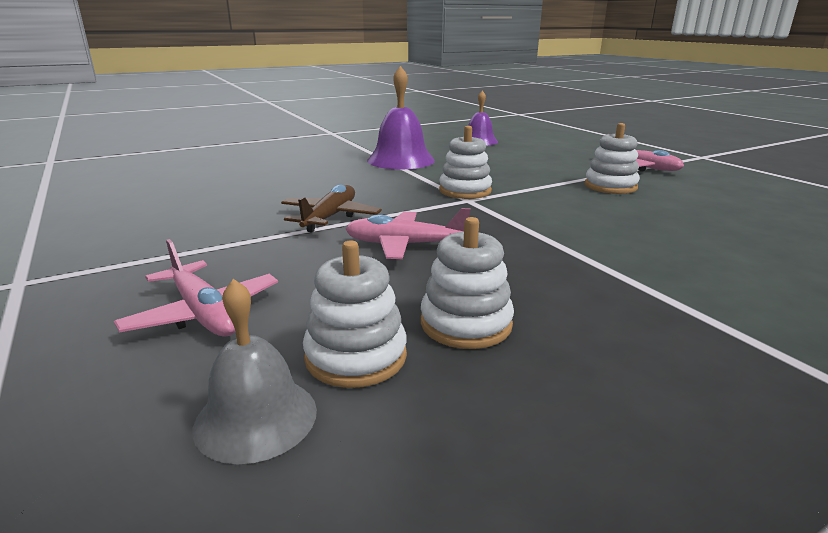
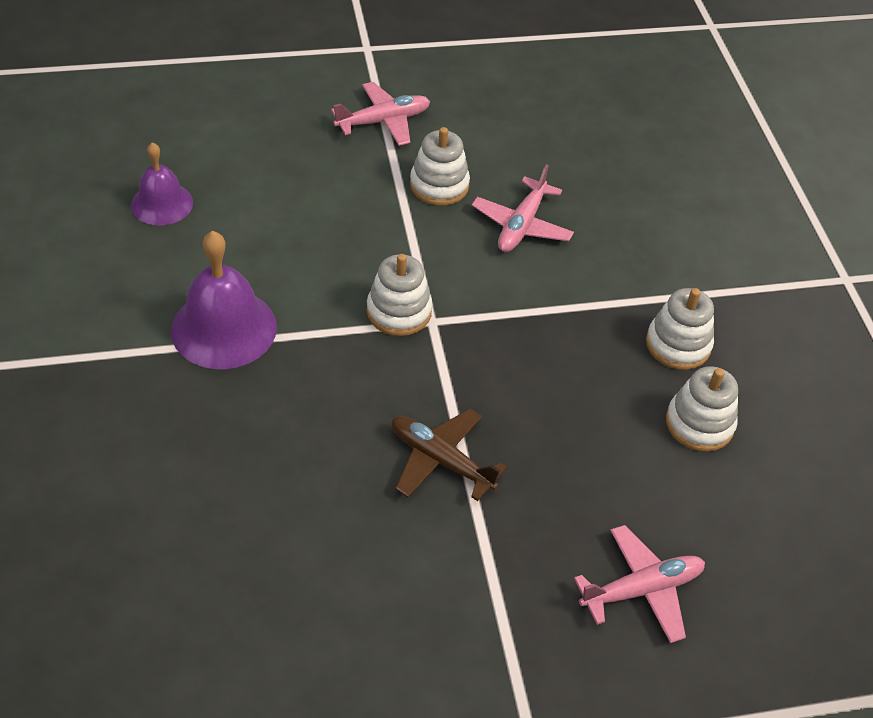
camera: 75 degrees left, 25 degrees up
(256, 418) = (782, 563): grey bell -> none
(356, 356) = (727, 499): white stacking toy -> white stacking toy (678, 345)
(404, 245) = (543, 416): pink plane -> pink plane (521, 225)

